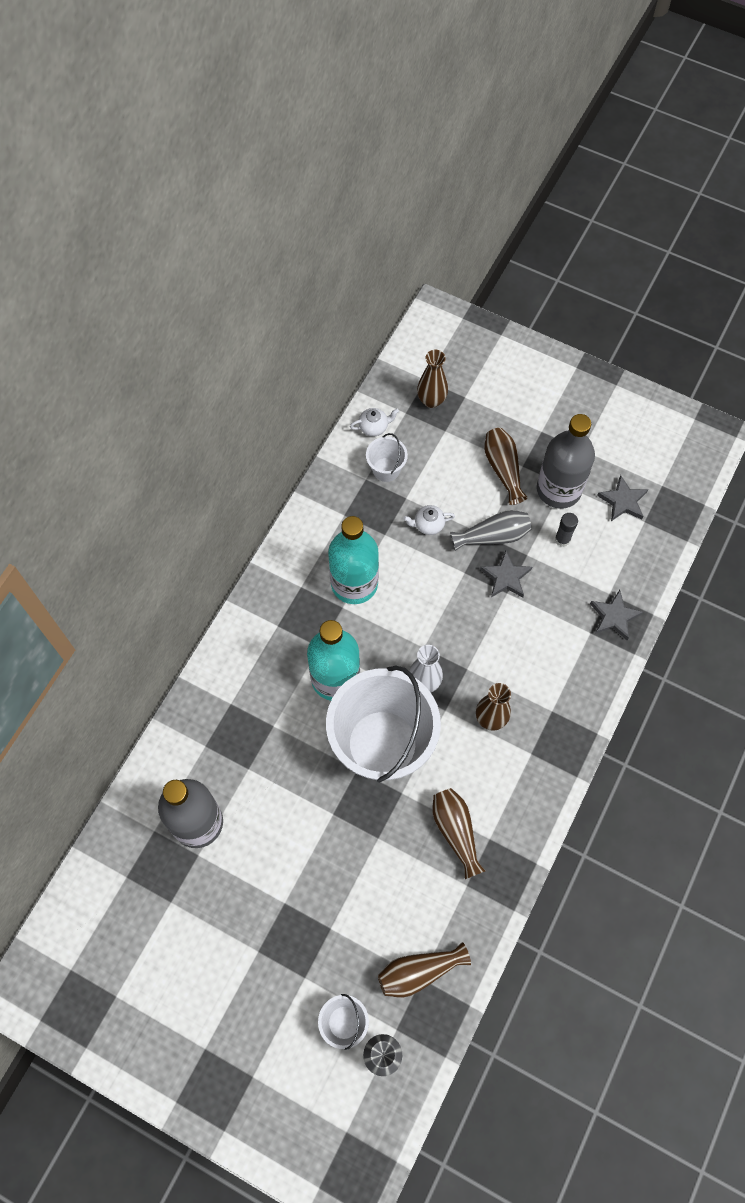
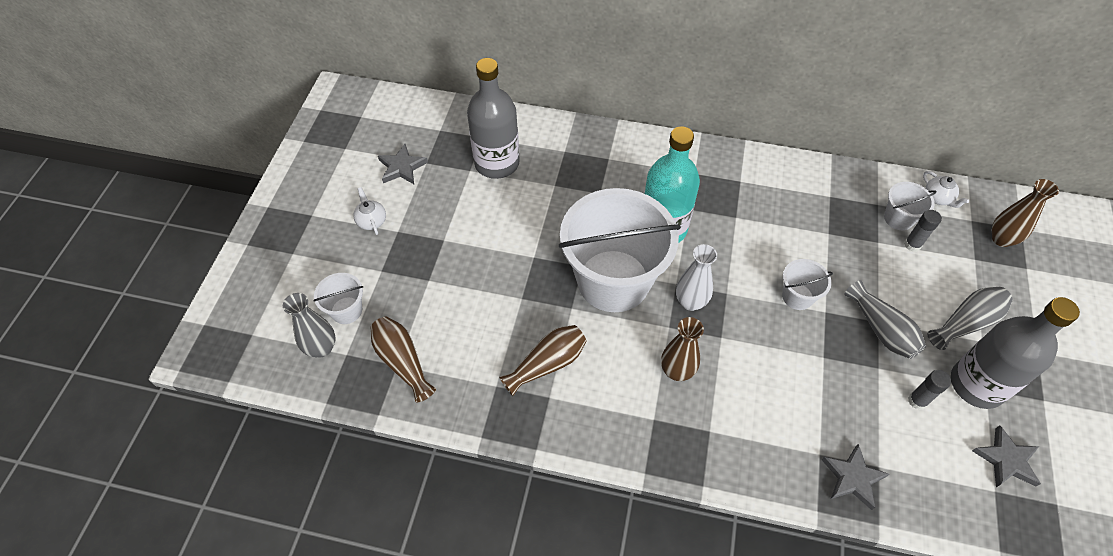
camera: 75 degrees right, 10 degrees down
(354, 583) = (764, 221): turquoise bottle -> none
(417, 472) = (912, 245): none -> grey glue stick
(428, 525) = (860, 268): white teapot -> white teapot (371, 221)
(443, 589) = (797, 296): none -> white bucket
(503, 469) = (966, 323): brown vase -> grey vase
(506, 577) = (841, 352): grey star -> grey star (402, 167)

